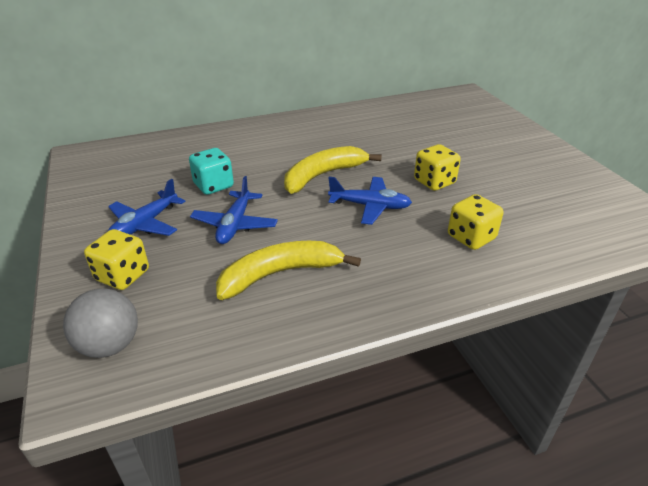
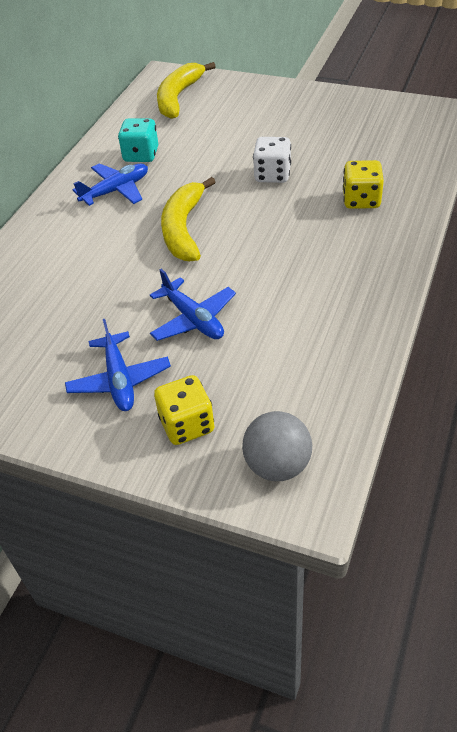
camera: 45 degrees left, 10 degrees up
(213, 185) = (110, 305): turquoise dice -> turquoise dice (141, 155)
(280, 274) = (293, 323): yellow banana -> yellow banana (178, 97)
(370, 206) = (262, 227): blue plane -> blue plane (116, 191)
(434, 182) = (272, 175): yellow dice -> white dice

